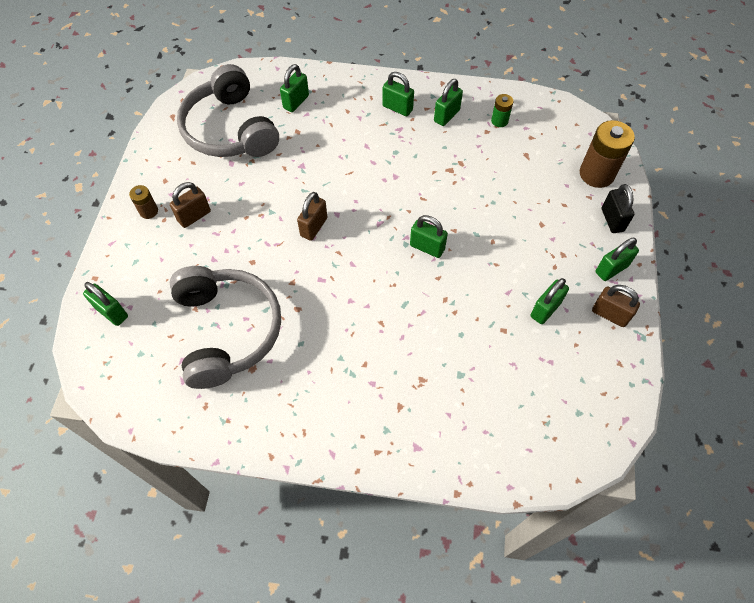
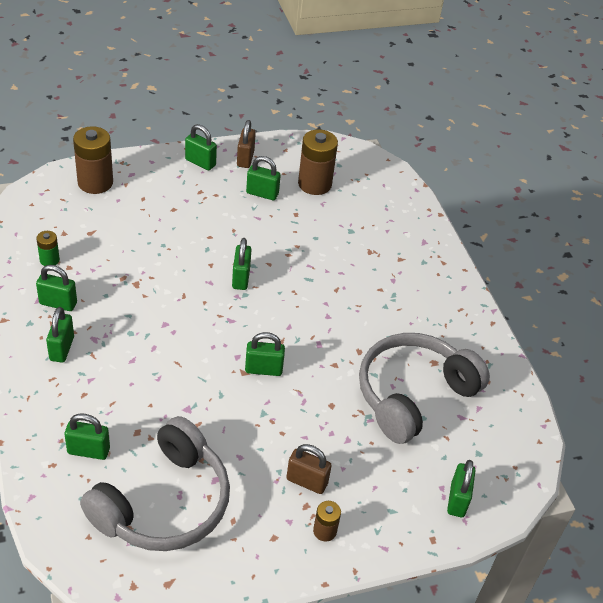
camera: 120 degrees left, 15 degrees down
(314, 227) = (263, 369): brown padlock -> green padlock
(549, 369) = (314, 184): none -> brown battery
(612, 220) = (146, 167): black padlock -> none

